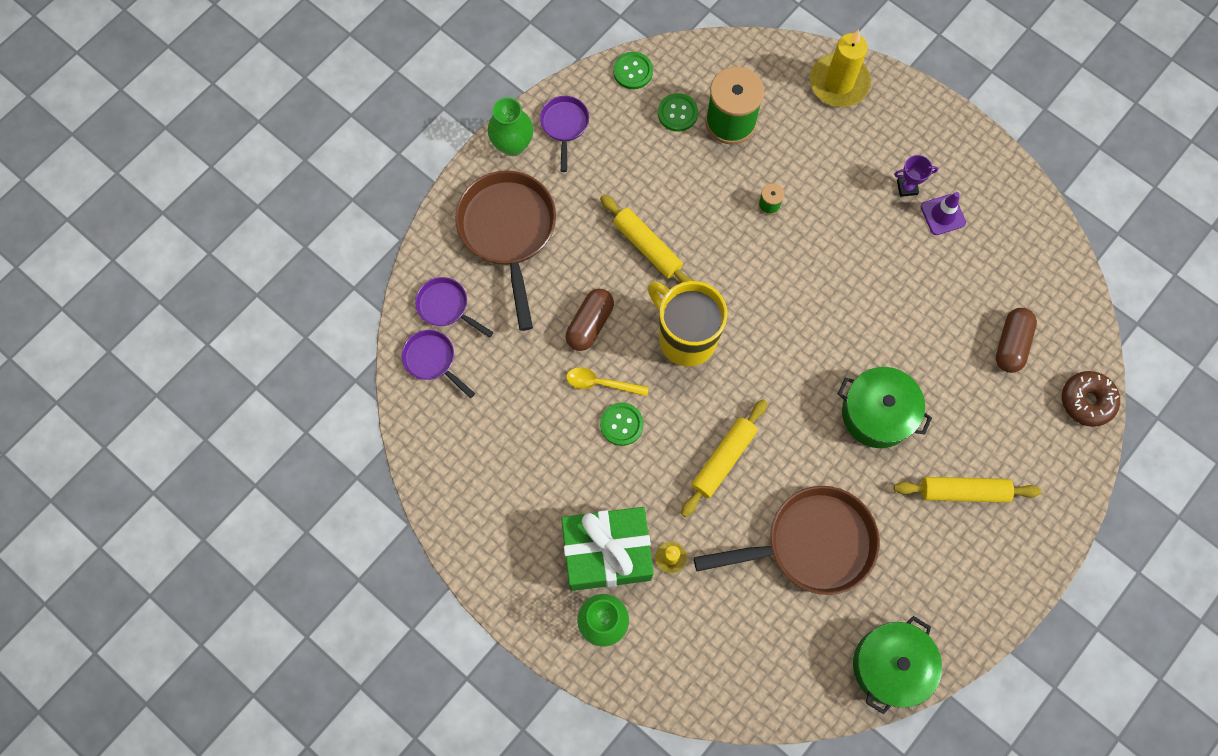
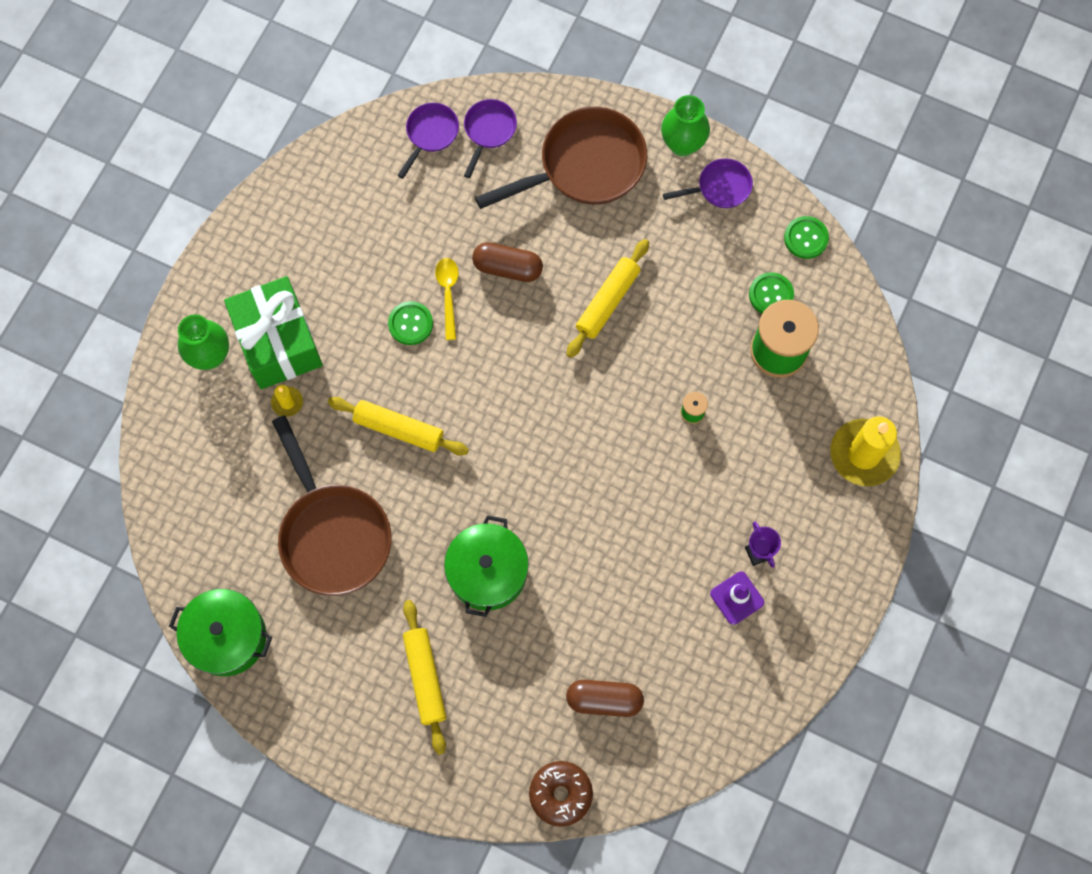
camera: 75 degrees right, 0 degrees up
(685, 337) = (518, 362): yellow mug -> none

